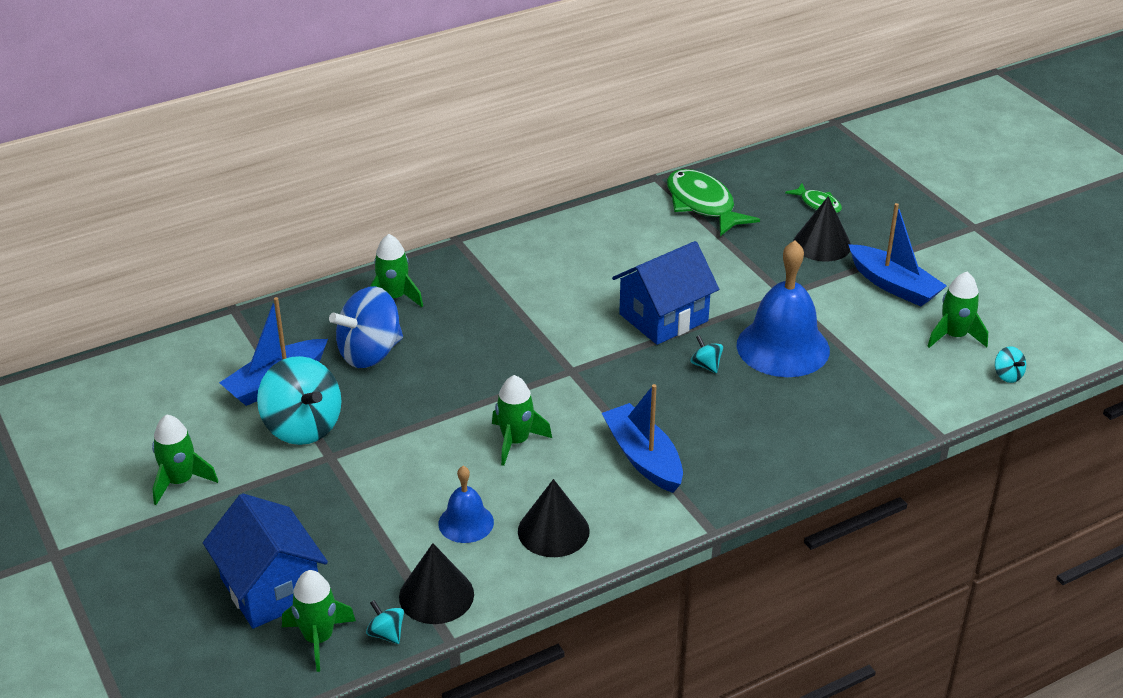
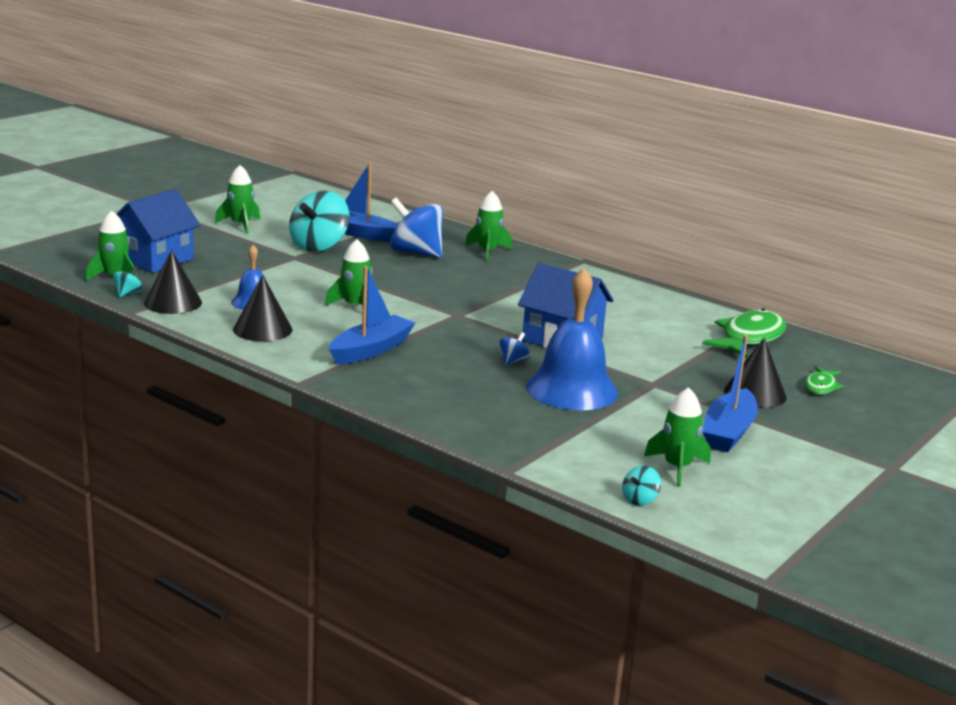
camera: 65 degrees right, 15 degrees down
(706, 365) = (513, 361): turquoise spinning top -> blue spinning top

